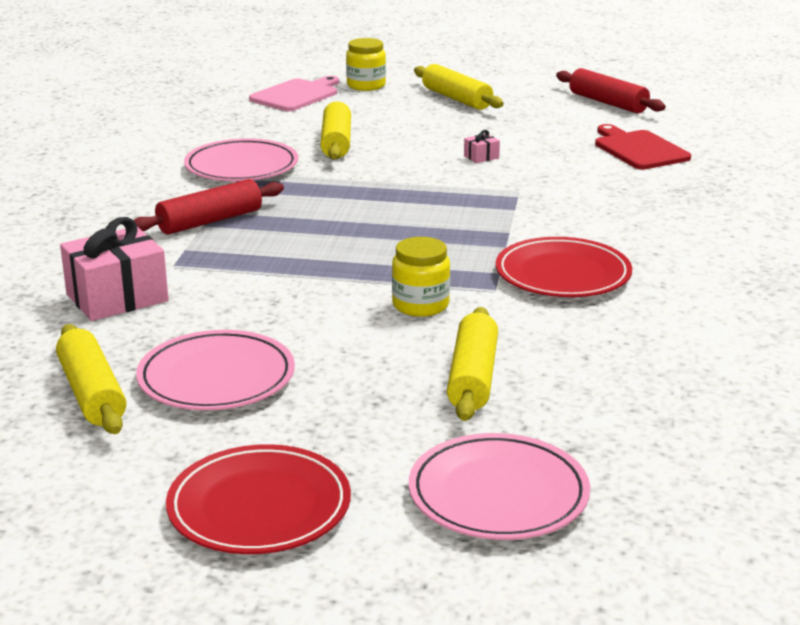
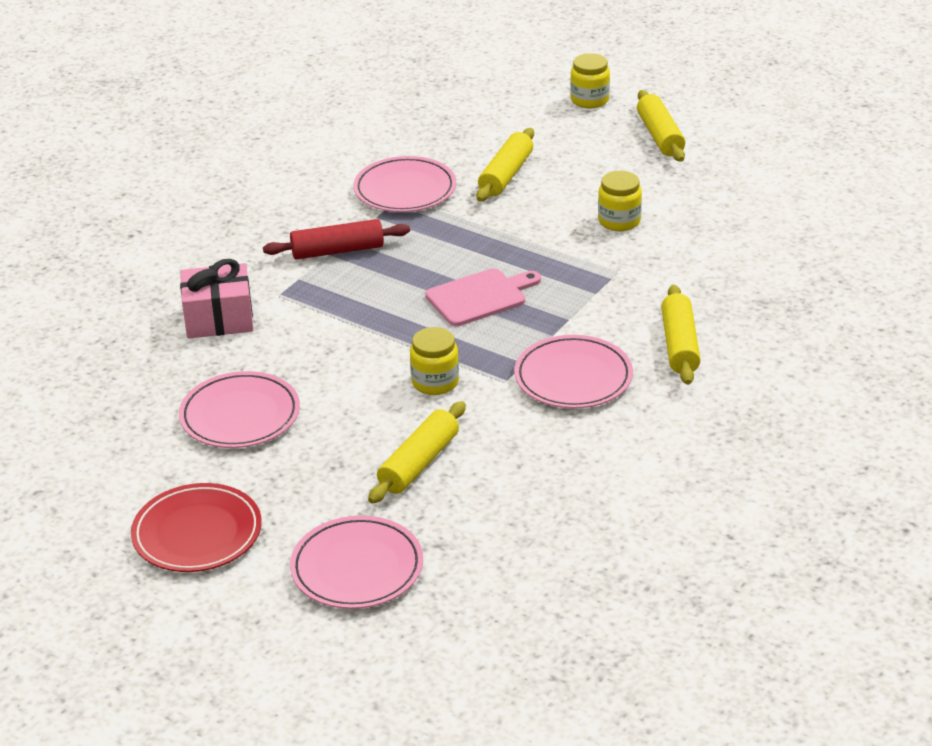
camera: 25 degrees right, 10 degrees up
(92, 393) = (149, 408): yellow rolling pin -> yellow rolling pin (679, 345)
(296, 95) = (516, 102): pink cutting board -> pink cutting board (480, 297)
(481, 157) = (619, 221): pink gift -> yellow jar
(563, 274) = (573, 377): red plate -> pink plate
(607, 103) = (801, 171): red rolling pin -> none
(638, 149) = (773, 242): red cutting board -> none

